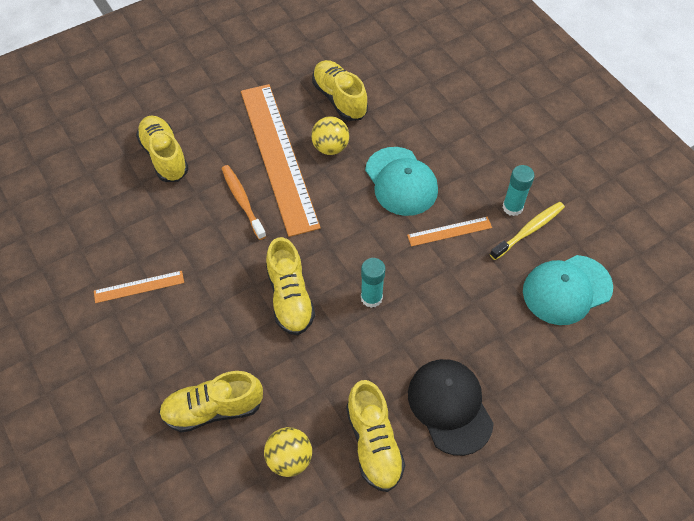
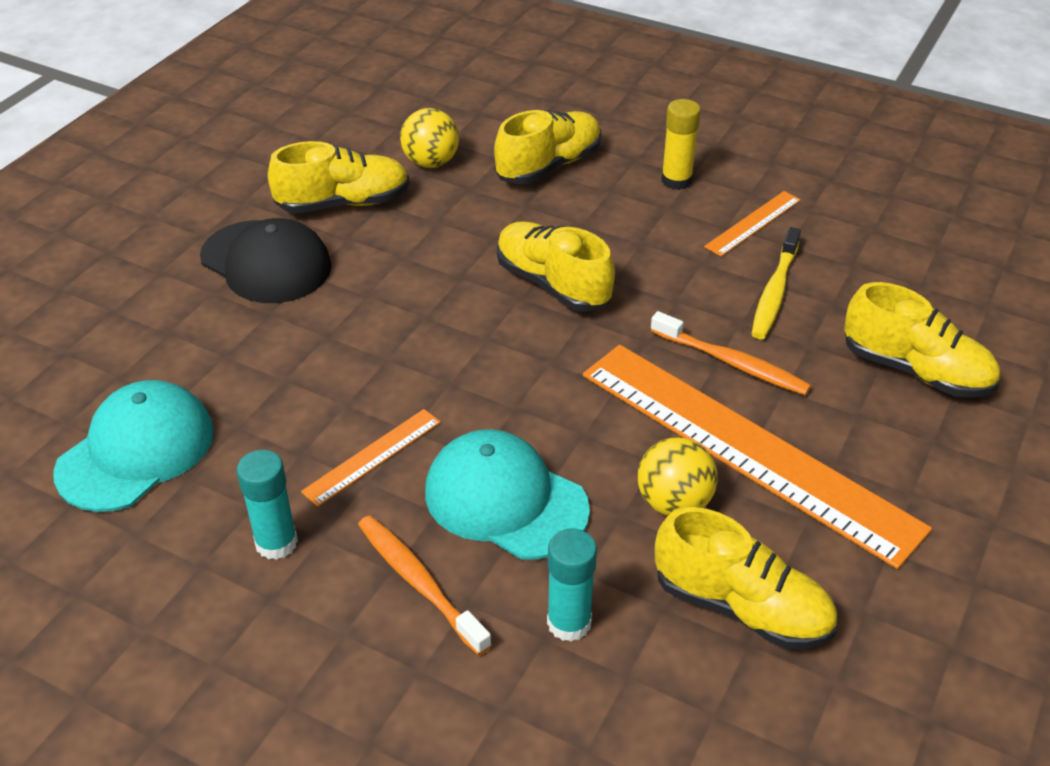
camera: 150 degrees right, 15 degrees down
(147, 348) = (676, 181): none -> yellow glue stick
(371, 298) = (440, 326): turquoise glue stick -> turquoise glue stick (569, 622)
(374, 443) = (343, 203): yellow shoe -> yellow shoe turned 120 degrees clockwise
(458, 163) = (419, 582): none -> orange toothbrush
(529, 230) = (231, 516): yellow toothbrush -> yellow toothbrush (774, 292)

